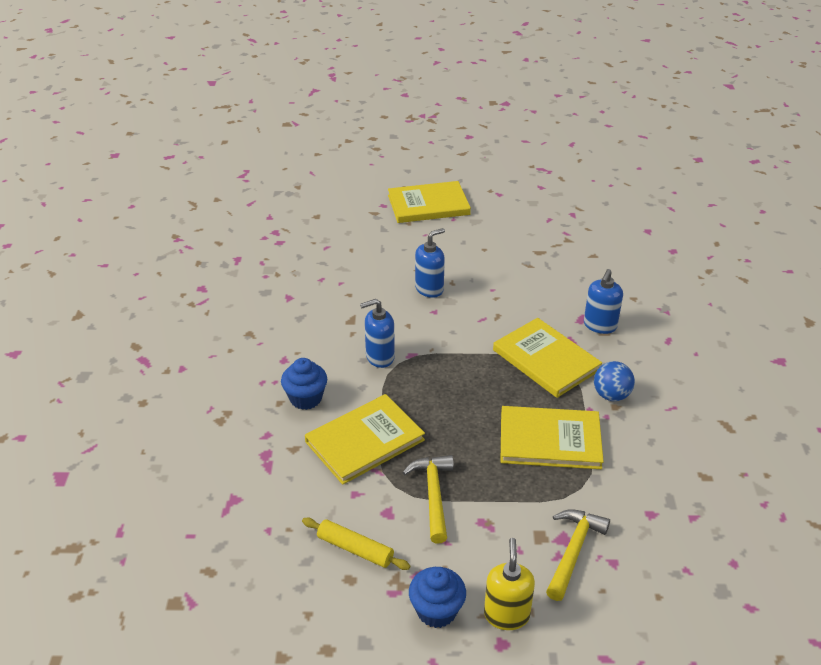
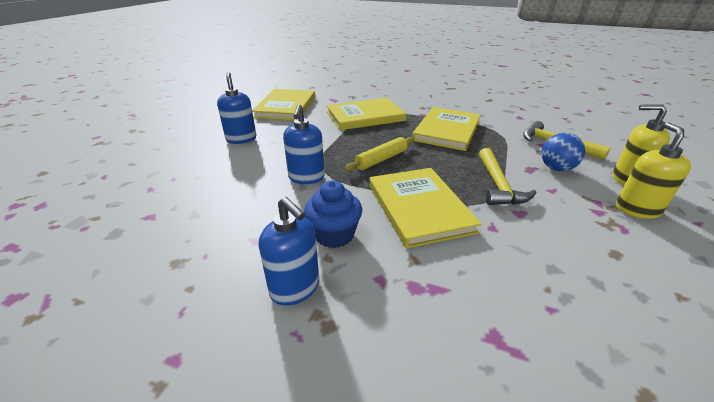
camera: 70 degrees left, 5 degrees down
(355, 549) = (572, 242): yellow rolling pin -> yellow rolling pin (381, 159)
(428, 205) = (133, 119): yellow book -> yellow book (286, 107)
(433, 495) = (498, 185): yellow hammer -> yellow hammer turned 105 degrees counterclockwise
(436, 611) = (637, 209): blue cupcake -> yellow soap dispenser
(599, 325) = (345, 97): blue soap dispenser -> blue soap dispenser (295, 288)
(611, 395) = (412, 106): blue ball -> blue ball (556, 168)

